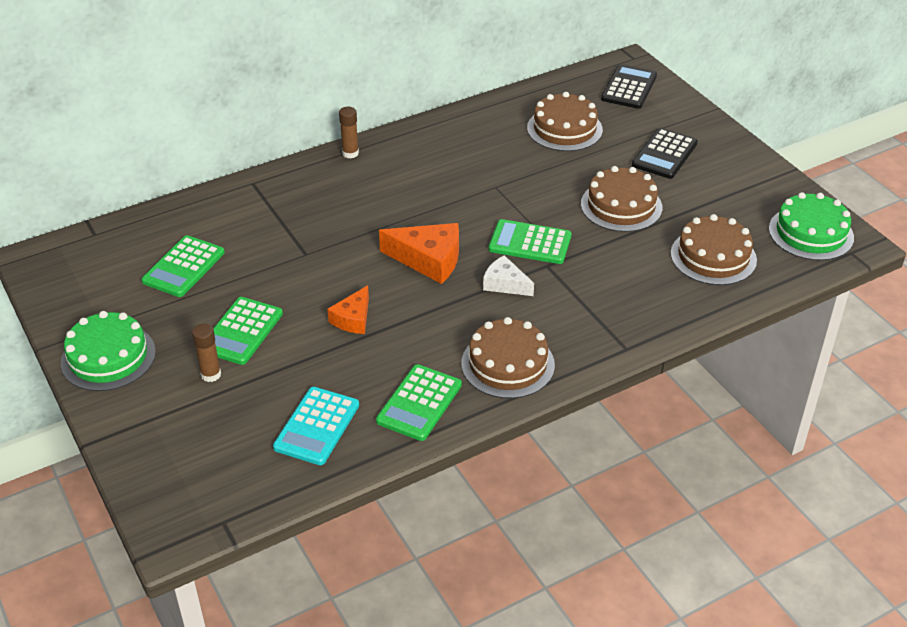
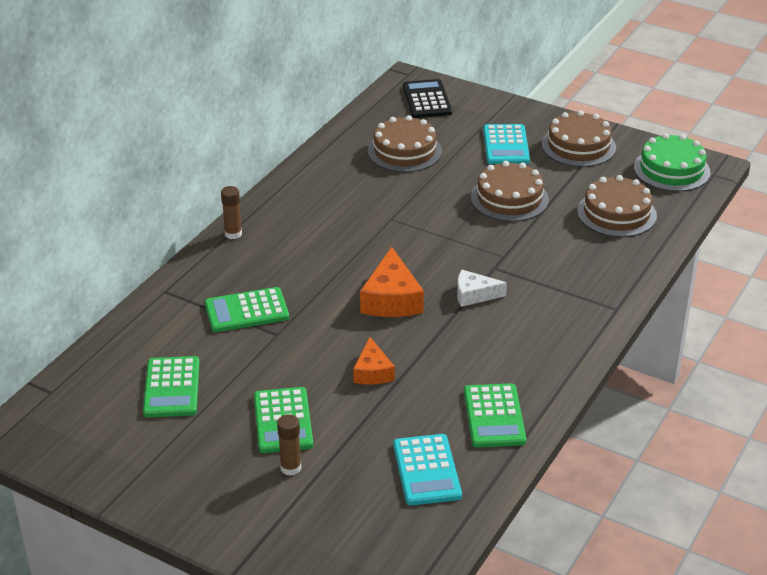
camera: 30 degrees left, 5 degrees down
(108, 357) = (177, 492): green cake -> none
(429, 260) = (391, 299): orange cheese -> orange cheese turned 105 degrees clockwise
(508, 364) = (536, 357): brown cake -> brown cake (578, 146)
(530, 243) = (463, 254): green calculator -> green calculator (246, 311)
(664, 154) = (506, 145): black calculator -> turquoise calculator

